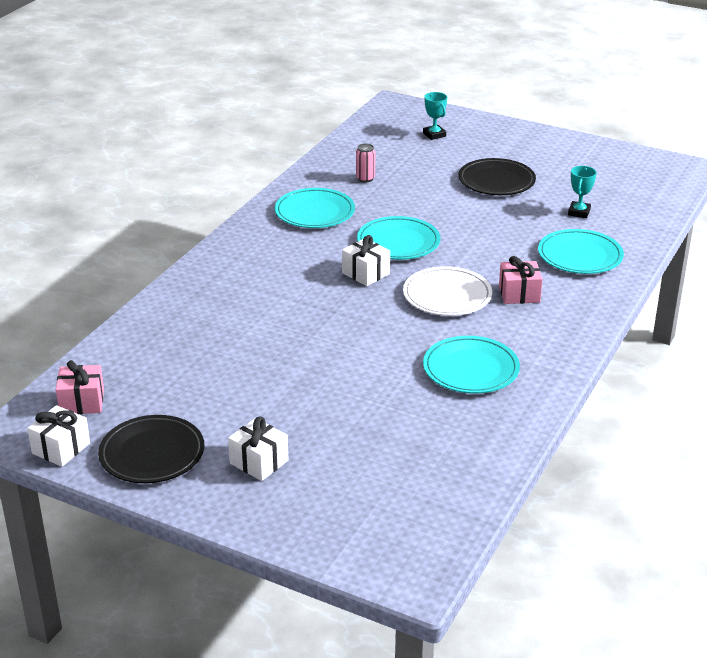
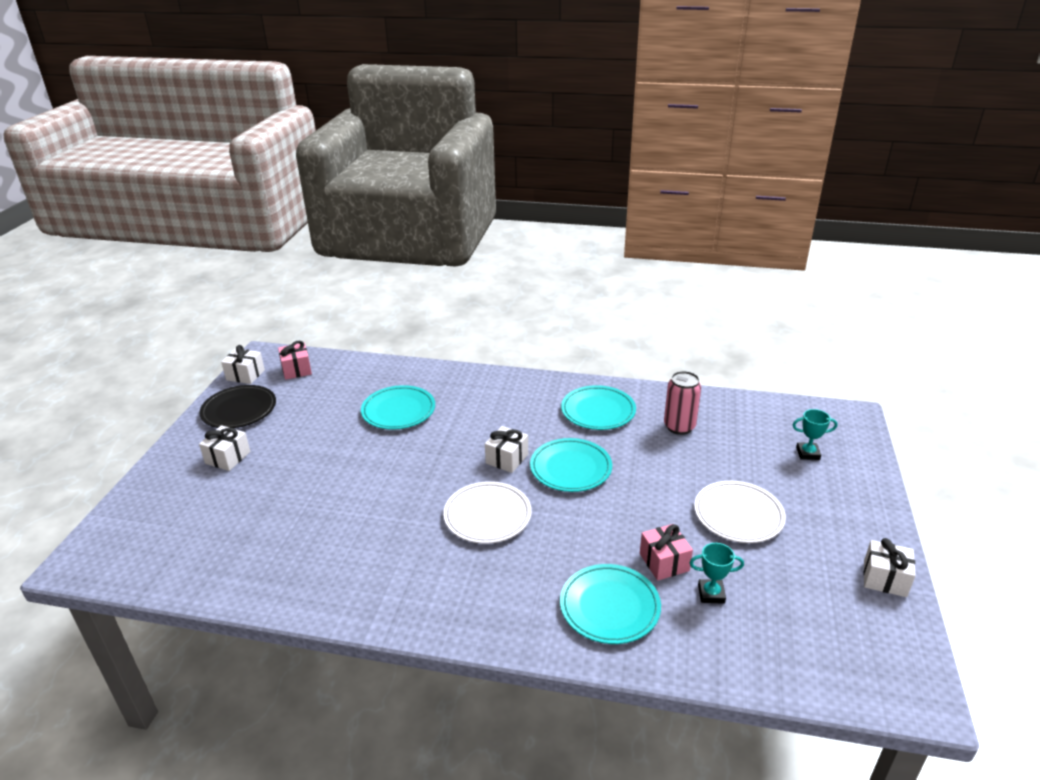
camera: 75 degrees right, 0 degrees up
(365, 178) = (679, 427): pink can -> pink can, size x1.66
(434, 135) = (807, 453): turquoise trophy -> turquoise trophy turned 45 degrees clockwise
(471, 369) = (365, 551): turquoise plate -> turquoise plate (398, 411)
(496, 181) = (738, 515): black plate -> white plate
(519, 294) = (508, 566): pink gift -> pink gift (664, 562)
(584, 147) = (884, 579): none -> white gift

